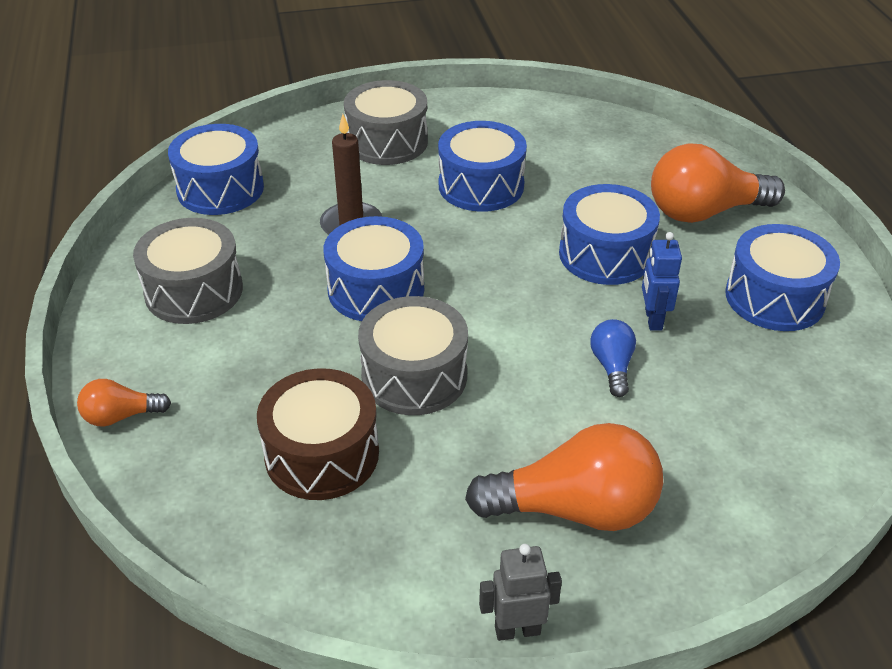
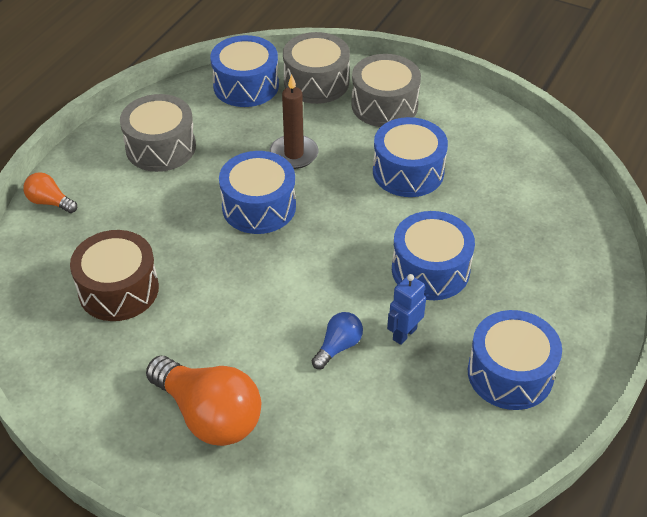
camera: 40 degrees right, 5 degrees up
(414, 376) = (217, 276): grey drum -> grey drum (316, 82)
(517, 630) = (102, 455): grey robot -> none
(704, 212) = (543, 281): orange light bulb -> none

